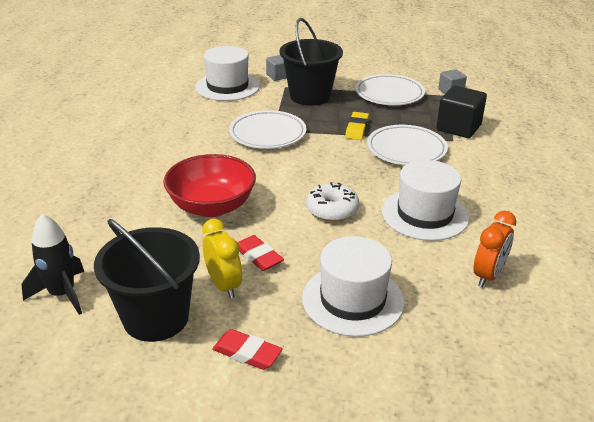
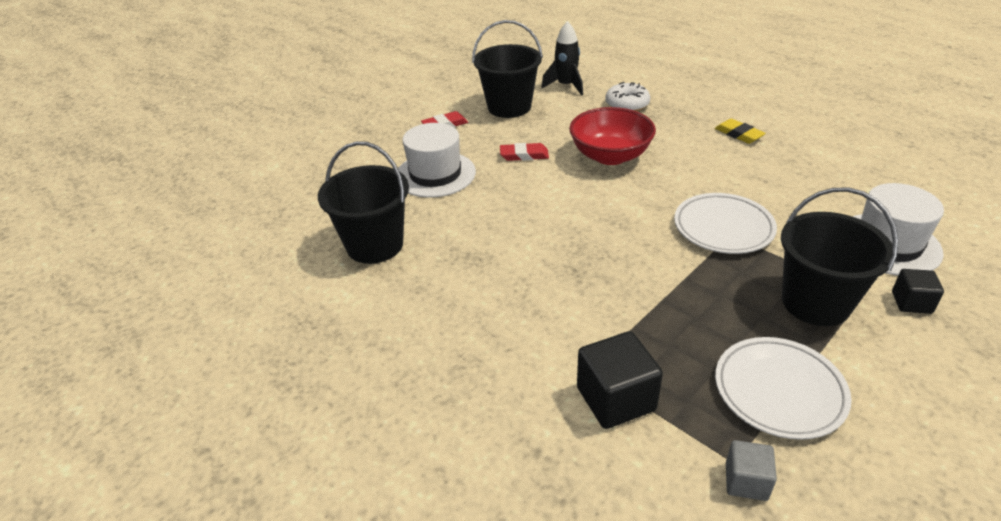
camera: 130 degrees right, 5 degrees up
(223, 285) = (510, 134): yellow clock -> none
(278, 76) = (911, 302): grey cube -> black cube
(332, 210) = (543, 209): white donut -> white donut (627, 105)
(357, 129) = (686, 299): yellow eraser -> yellow eraser (739, 134)
(406, 149) = (602, 312): white plate -> none
(425, 214) = (480, 257): white hat -> none
(488, 275) = (375, 245): orange clock -> black bucket

